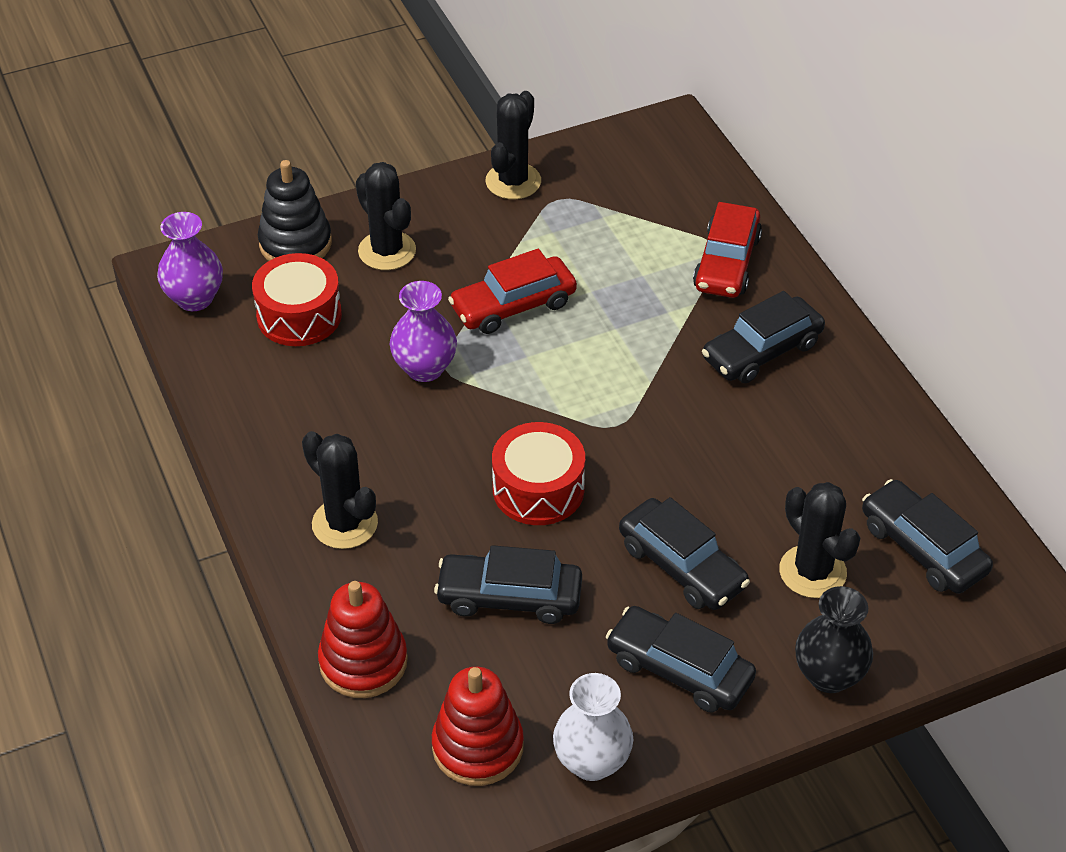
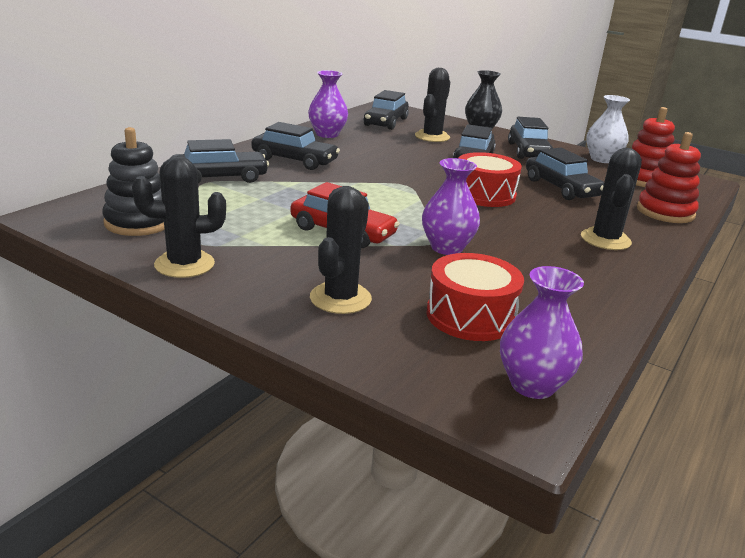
camera: 125 degrees left, 20 degrees down
(295, 243) = (385, 352): black stacking toy -> black stacking toy (139, 222)
(726, 263) = (219, 177): red car -> black car
(873, 435) = (327, 134): none -> purple vase

